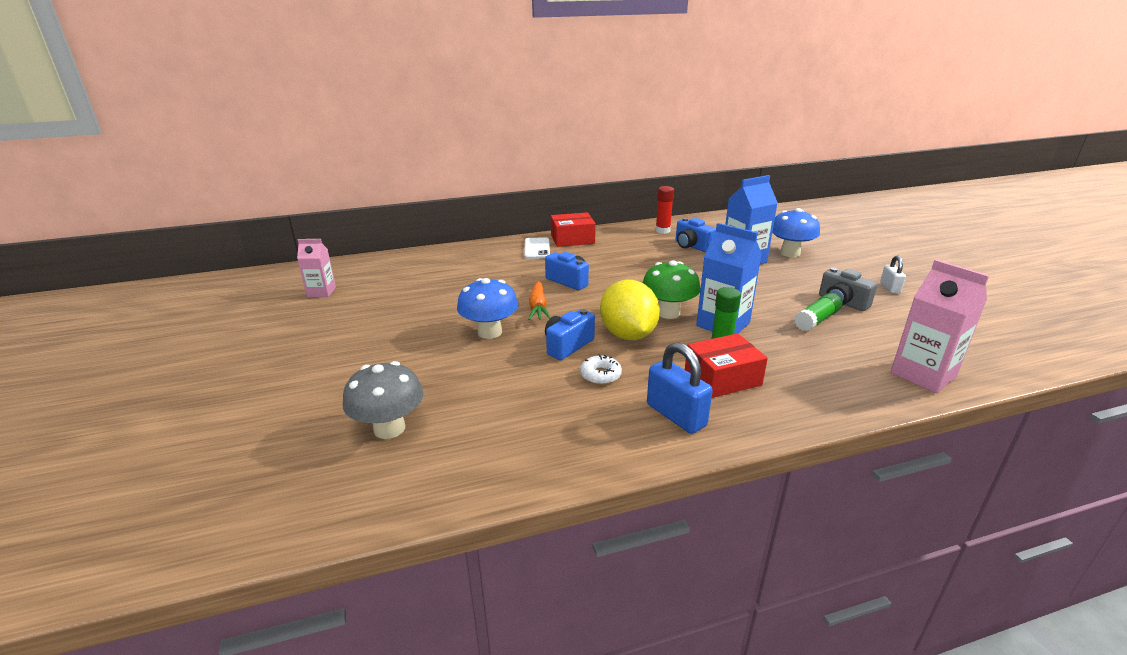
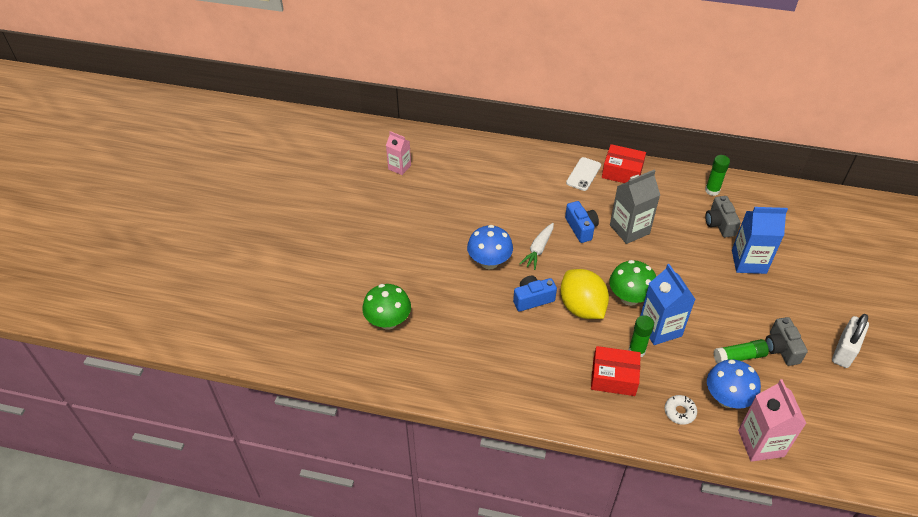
camera: 30 degrees right, 20 degrees up
(389, 428) = (388, 321): grey mushroom -> green mushroom
(538, 307) = (538, 249): orange carrot -> white carrot
(600, 375) = (535, 336): white donut -> white donut (679, 412)
(617, 269) = (629, 229): none -> grey carton
(628, 335) = (582, 307): yellow lemon -> yellow lemon turned 45 degrees counterclockwise
(662, 230) = (712, 190): red glue stick -> green glue stick
(676, 415) = (557, 392): blue padlock -> none
(692, 246) = (719, 224): blue camera -> grey camera
(790, 253) = (801, 270): blue mushroom -> blue mushroom (727, 398)
(890, 288) = (844, 351): white padlock -> white padlock, size x1.73

